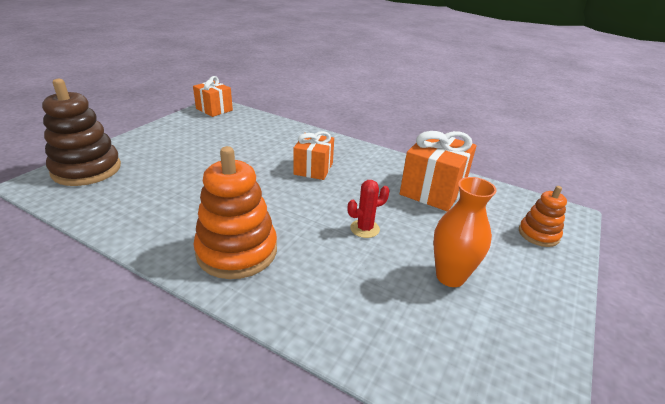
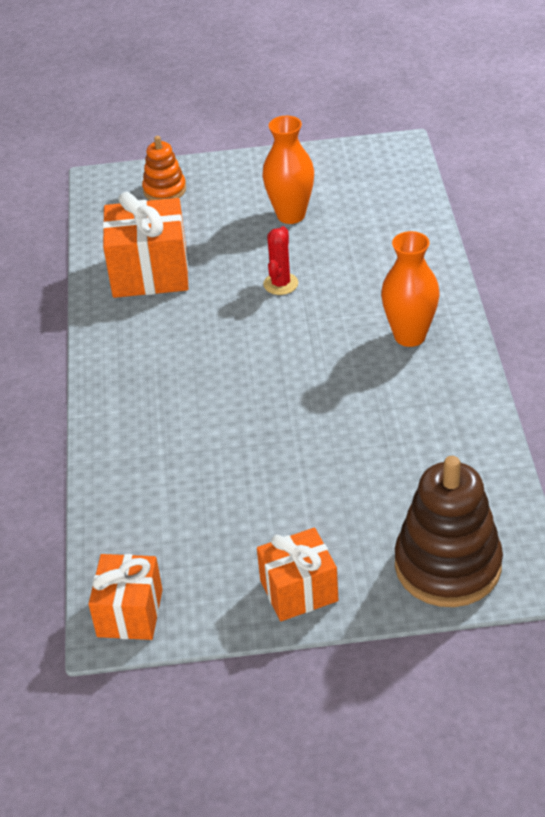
camera: 120 degrees left, 10 degrees up
(237, 251) = (409, 336): orange stacking toy -> orange vase
(313, 169) = (205, 378): orange gift -> orange gift (299, 591)
(364, 229) = (280, 284): red cactus -> red cactus turned 75 degrees clockwise

